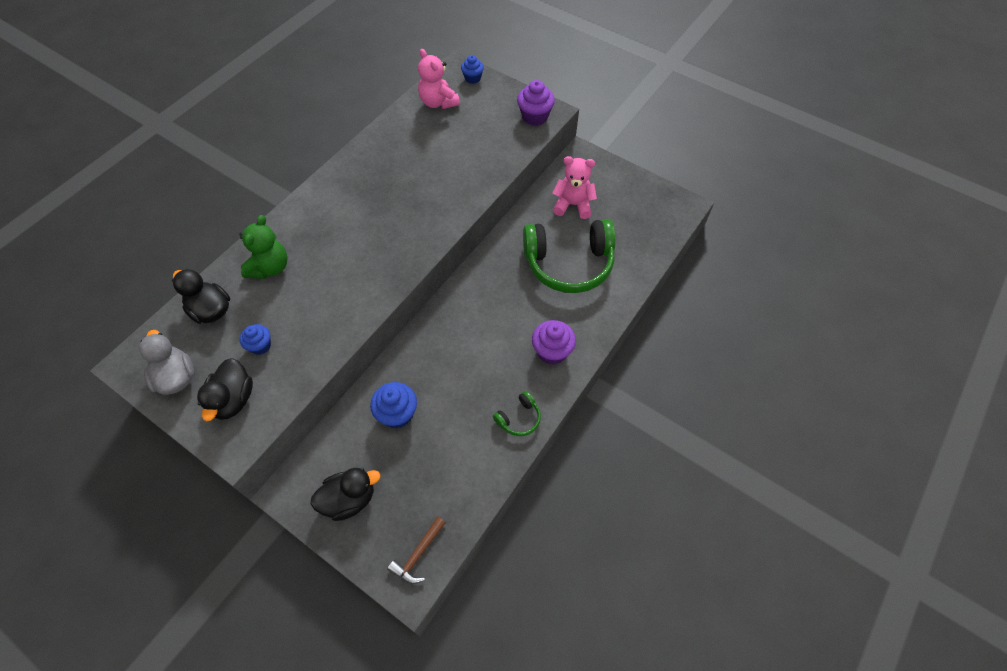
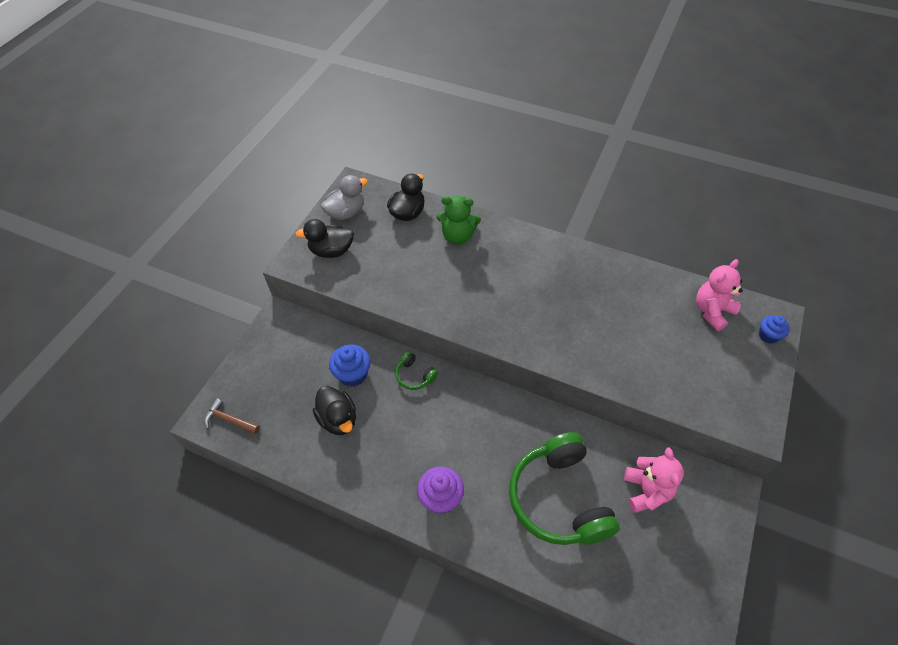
camera: 80 degrees right, 5 degrees down
(260, 346) = (381, 253): blue cupcake -> none
(349, 499) = (274, 359): black duck -> black duck (338, 419)
(519, 418) = (360, 478): green headphones -> green headphones (415, 376)
(535, 117) = (739, 412): purple cupcake -> none

